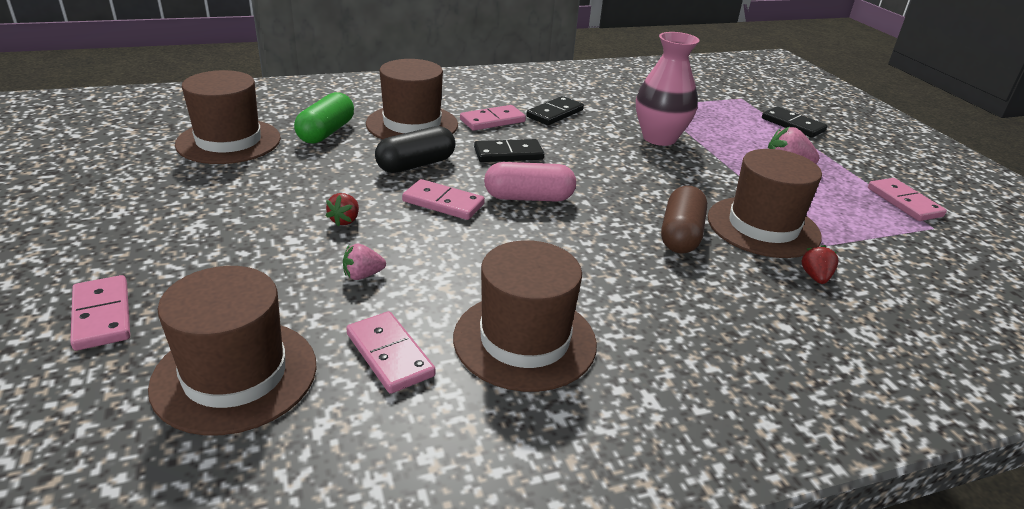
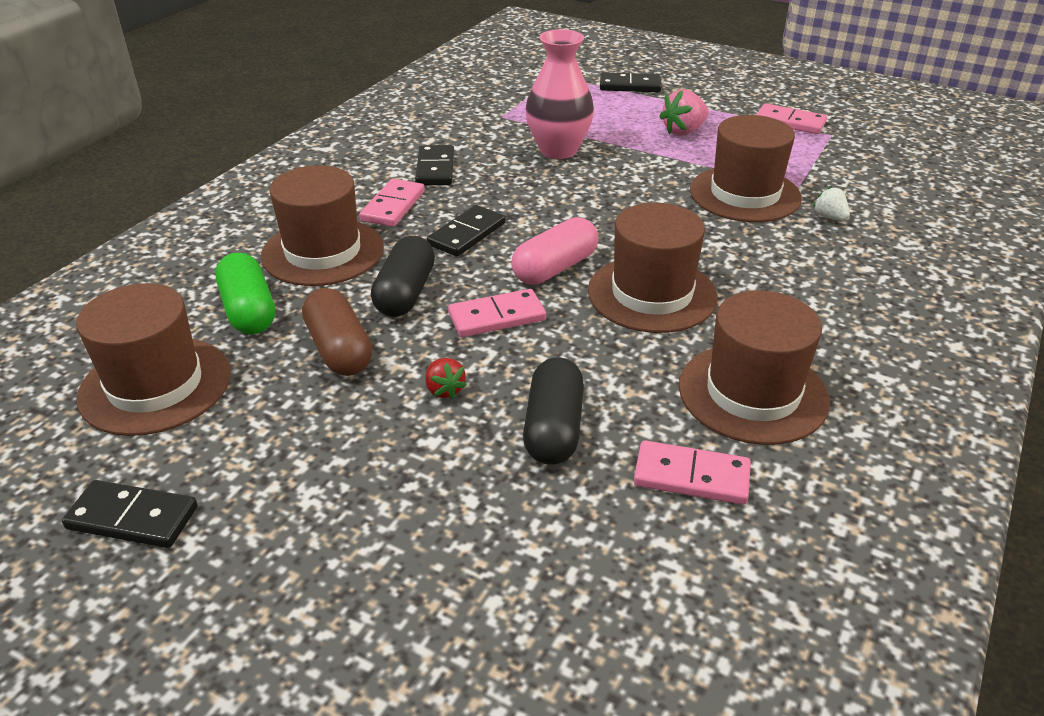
camera: 40 degrees left, 5 degrees up
(101, 315) = (400, 644): pink domino -> none
(120, 188) = (133, 517): none -> black domino
(235, 375) = (616, 588): brown hat -> brown hat (652, 294)
(363, 275) = (553, 428): pink strawberry -> black capsule
(680, 235) = (708, 234): brown capsule -> brown capsule (339, 349)
(815, 277) = (829, 217): red strawberry -> white strawberry

